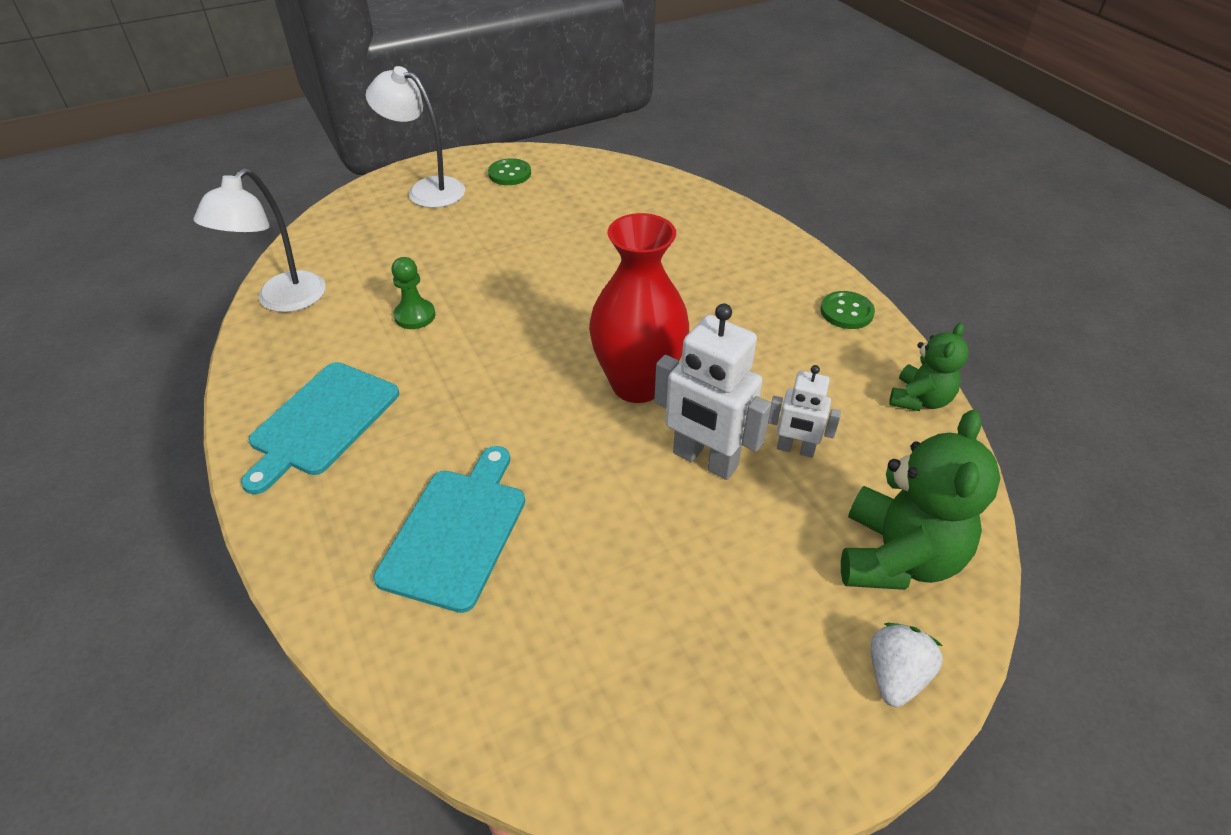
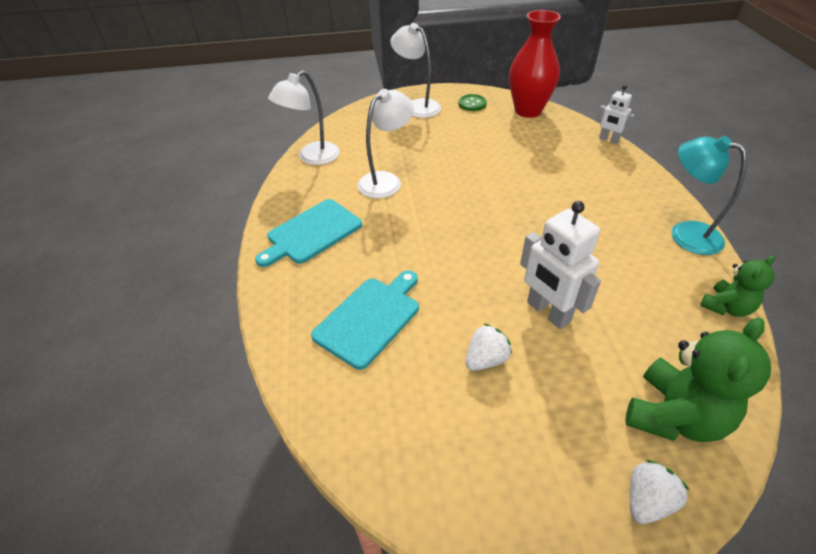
camera: 20 degrees right, 0 degrees up
(415, 316) = (386, 180): green pawn -> white lamp
(637, 384) = (516, 252): red vase -> red vase (528, 111)
(641, 548) = (485, 359): none -> white strawberry
(795, 449) = (617, 320): white robot -> white robot (608, 140)
(846, 312) = (685, 233): green button -> turquoise lamp

